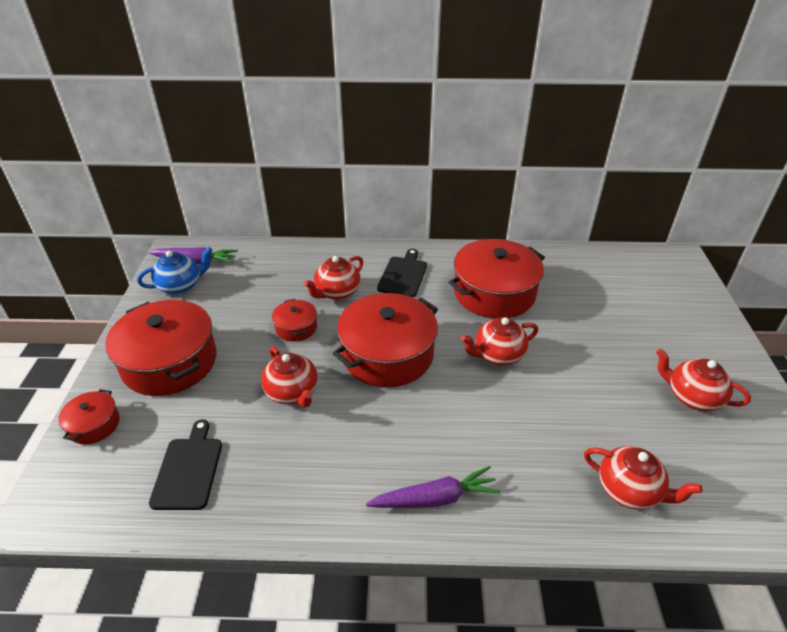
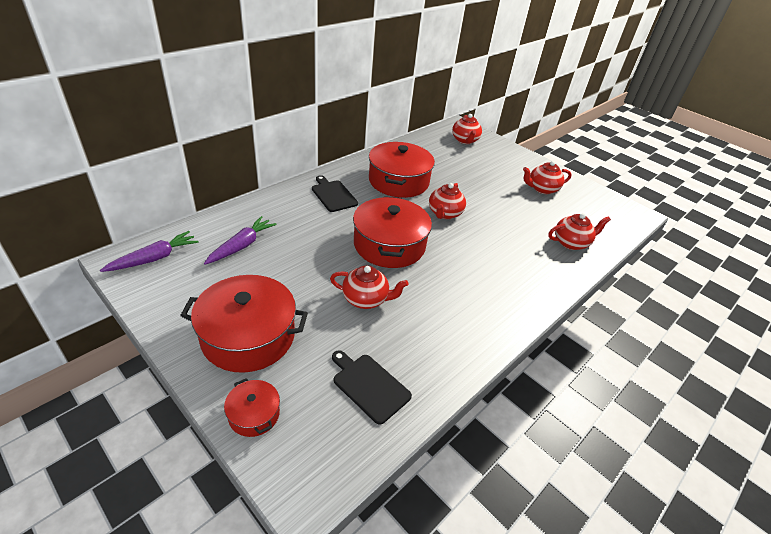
camera: 50 degrees left, 0 degrees up
(181, 286) = (169, 282): blue teapot -> none
(296, 327) = (310, 261): red pot -> none
(337, 292) = (305, 225): red teapot -> red teapot (465, 140)
(435, 498) = (511, 300): purple carrot -> purple carrot (242, 246)

